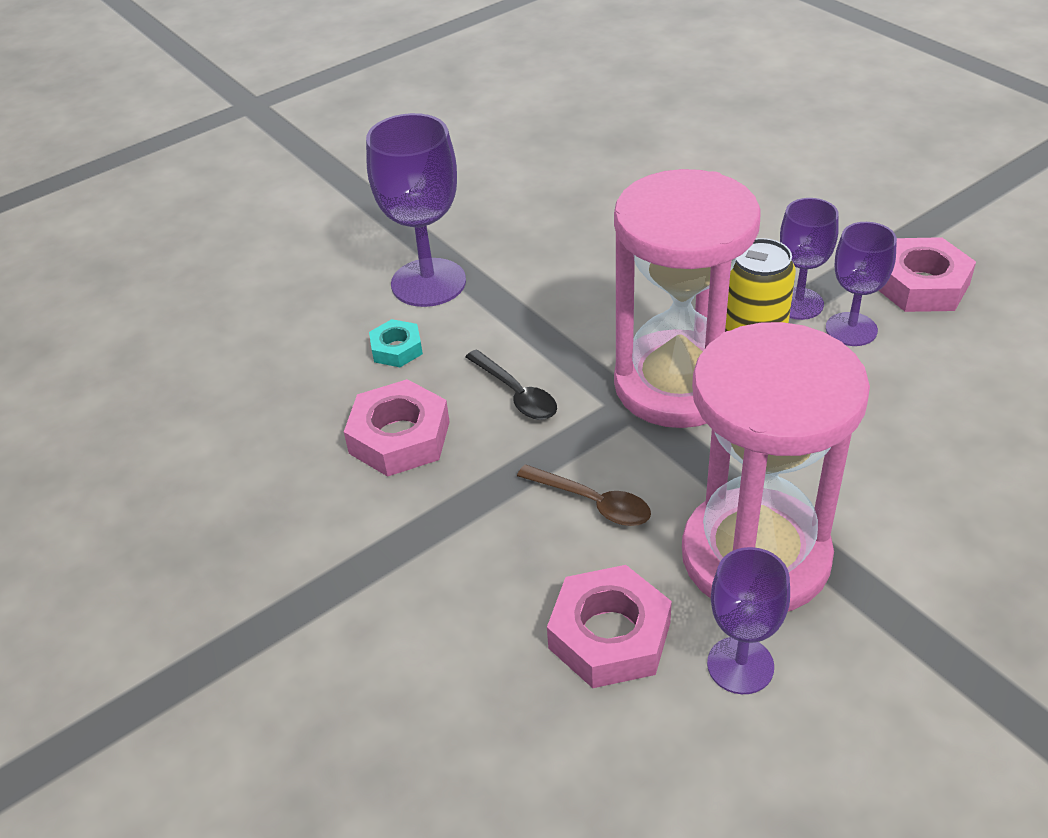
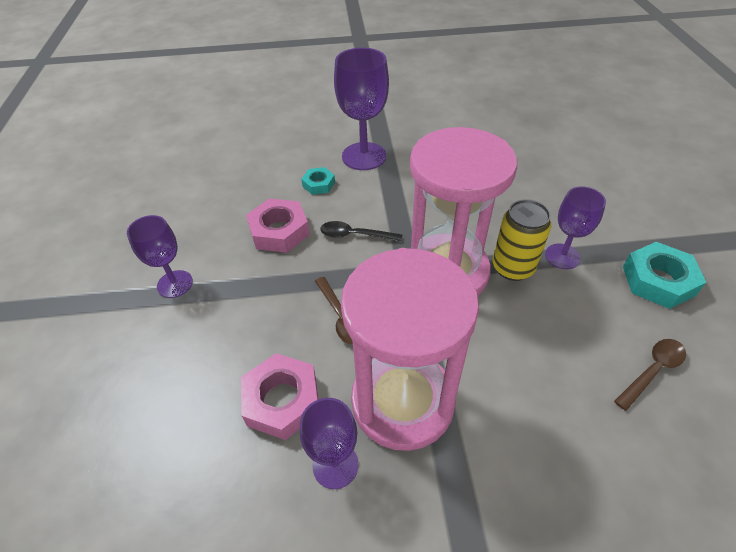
camera: 30 degrees right, 5 degrees up
(516, 394) = (355, 235): black spoon -> black spoon turned 105 degrees clockwise
(851, 329) = (584, 288): purple goblet -> purple goblet (175, 284)
(921, 285) = (658, 280): pink nut -> turquoise nut
(986, 385) = (652, 371): none -> brown spoon

